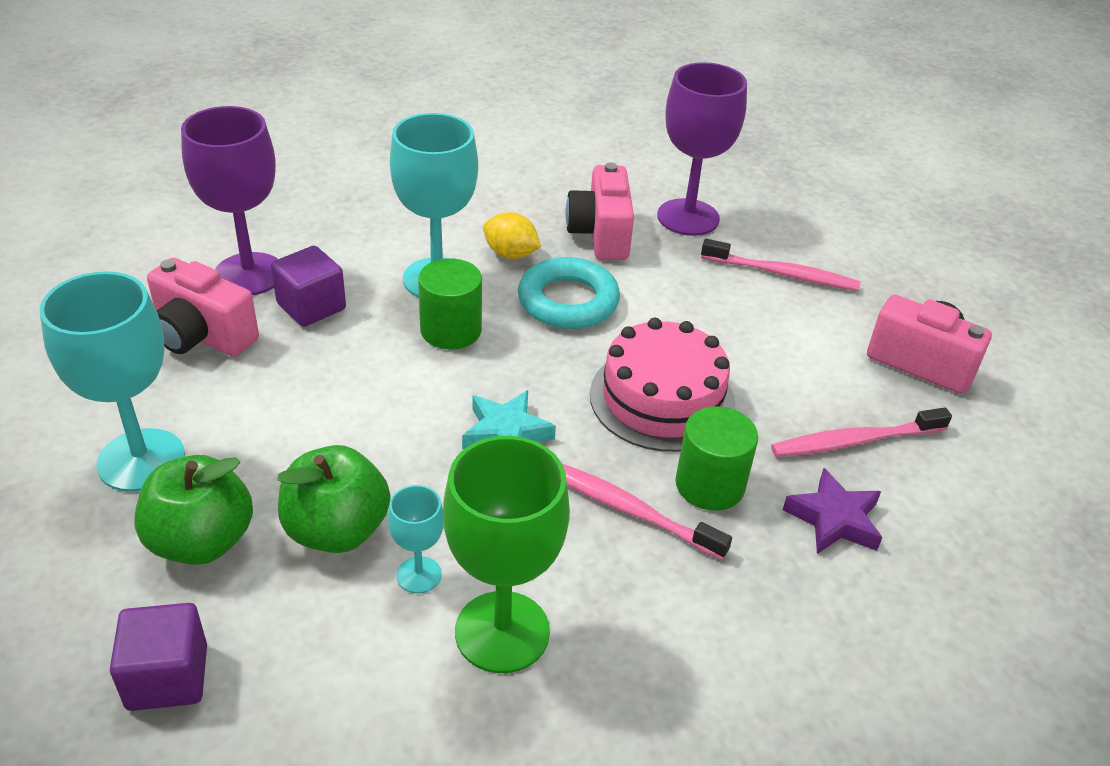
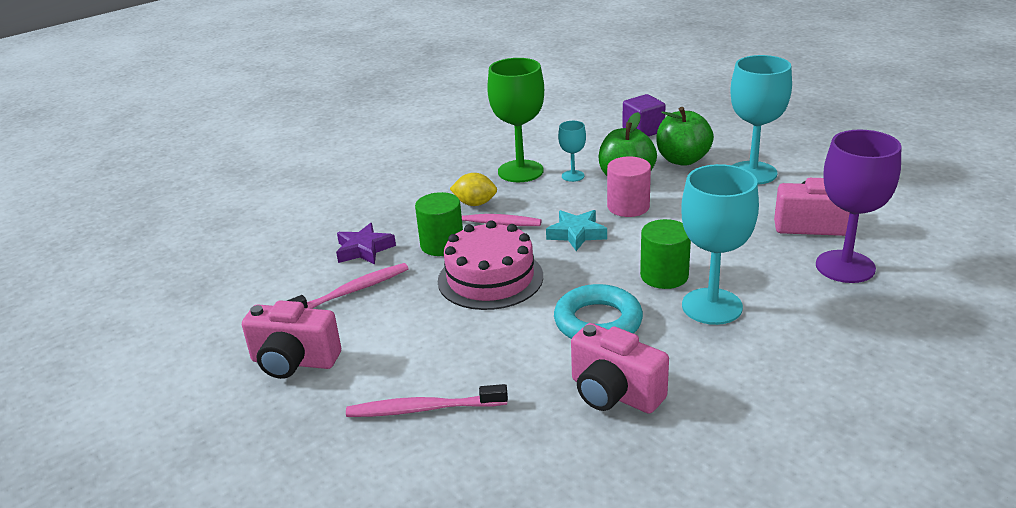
camera: 165 degrees right, 10 degrees down
(311, 306) = (773, 261): purple cube -> none
(393, 459) = (628, 207): none -> pink cylinder
(510, 254) = (676, 346): yellow lemon -> yellow lemon (475, 204)
(600, 234) = (614, 393): pink camera -> pink camera turned 150 degrees clockwise
(688, 217) = (540, 446): purple goblet -> none

